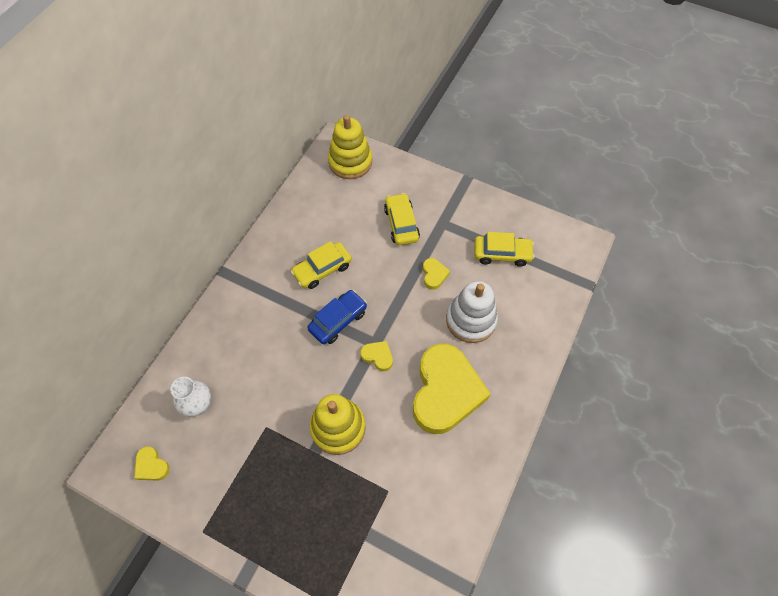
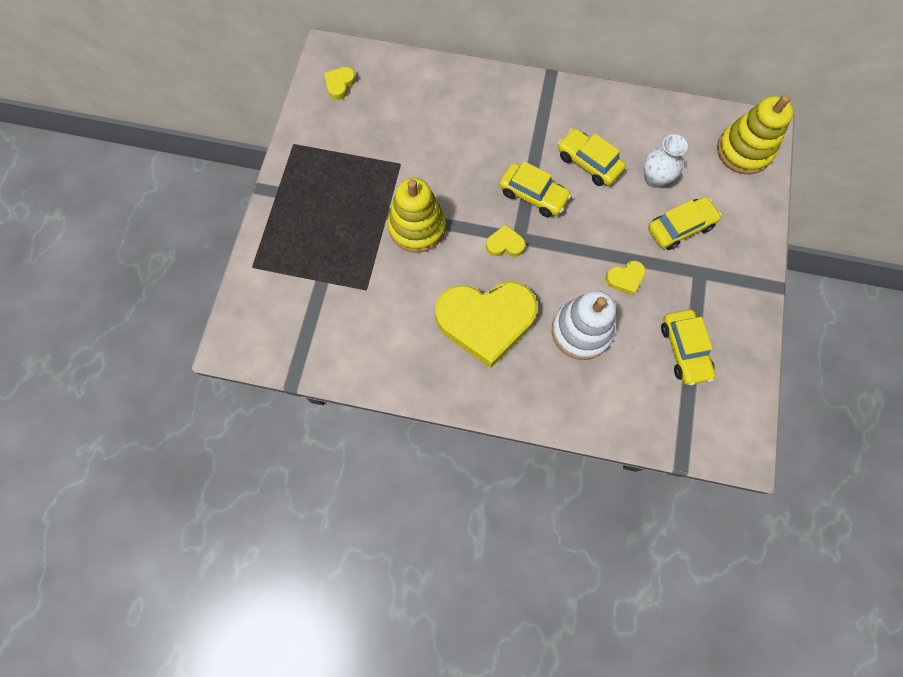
camera: 75 degrees right, 10 degrees up
(199, 405) = (405, 101): white vase -> white vase (654, 179)
(338, 320) = (533, 195): blue car -> yellow car
(378, 356) = (505, 244): yellow heart -> yellow heart turned 105 degrees counterclockwise

